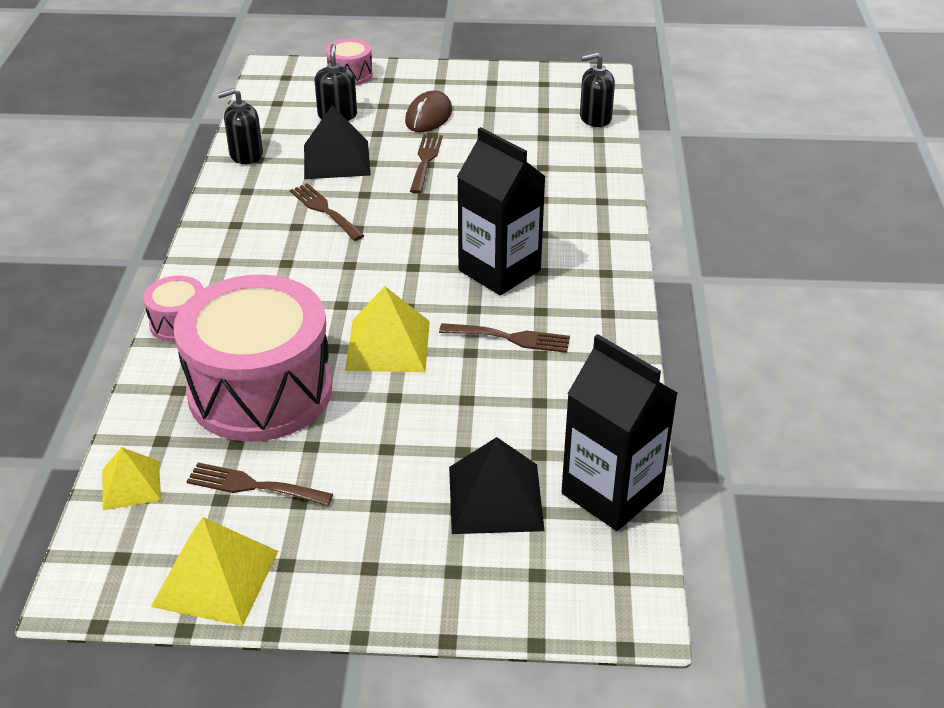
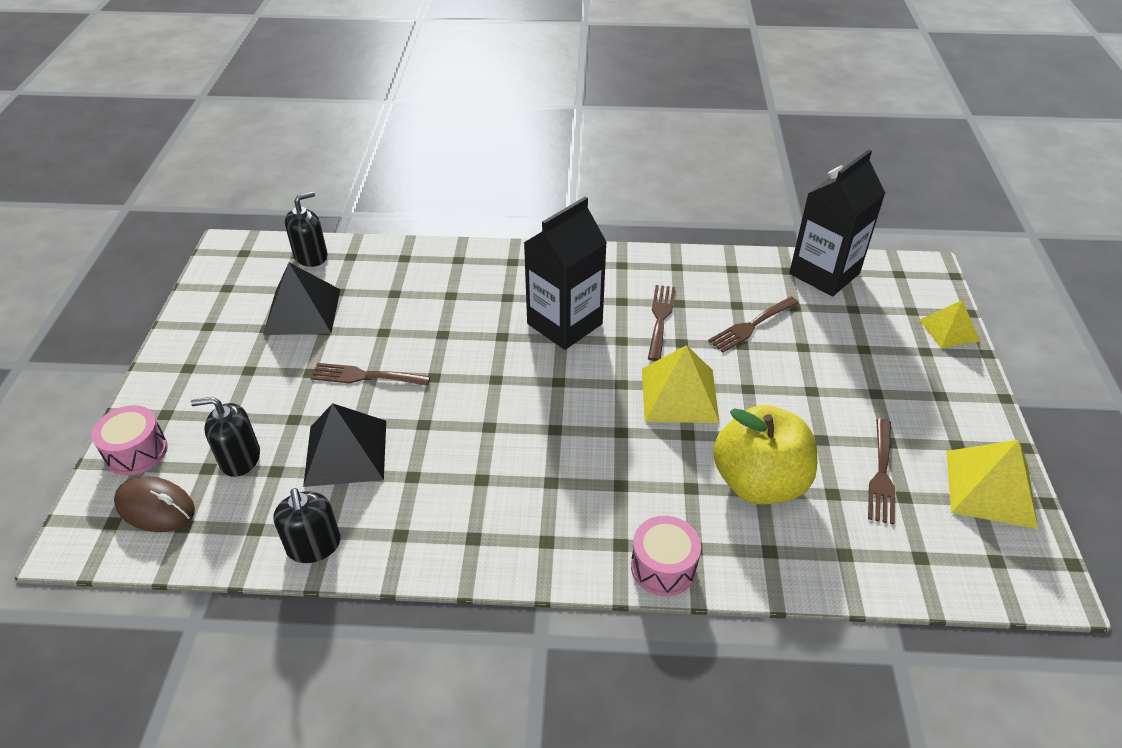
camera: 90 degrees left, 5 degrees up
(131, 484) = (910, 569): yellow pyramid -> yellow pyramid (949, 330)
(260, 391) = (759, 482): pink drum -> yellow apple
(324, 210) = (452, 456): brown fork -> brown fork (751, 326)
(428, 116) = (269, 376): brown mouse -> brown mouse (156, 507)
(495, 498) = (847, 329): black pyramid -> black pyramid (302, 311)
(595, 118) = (311, 256): black soap dispenser -> black soap dispenser turned 120 degrees counterclockwise

